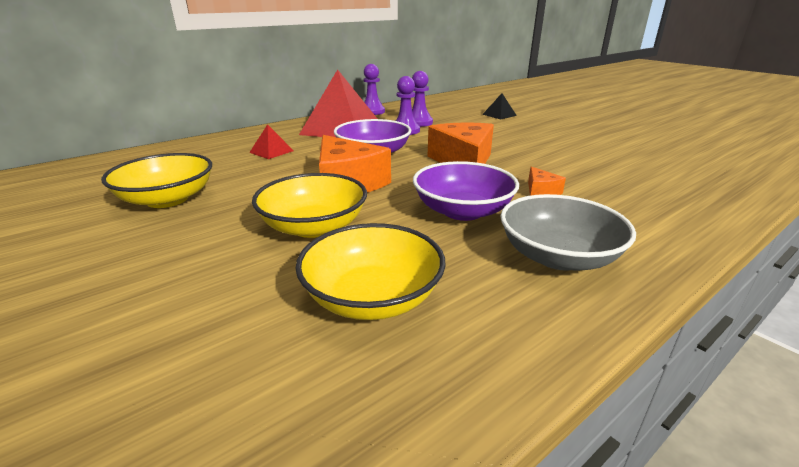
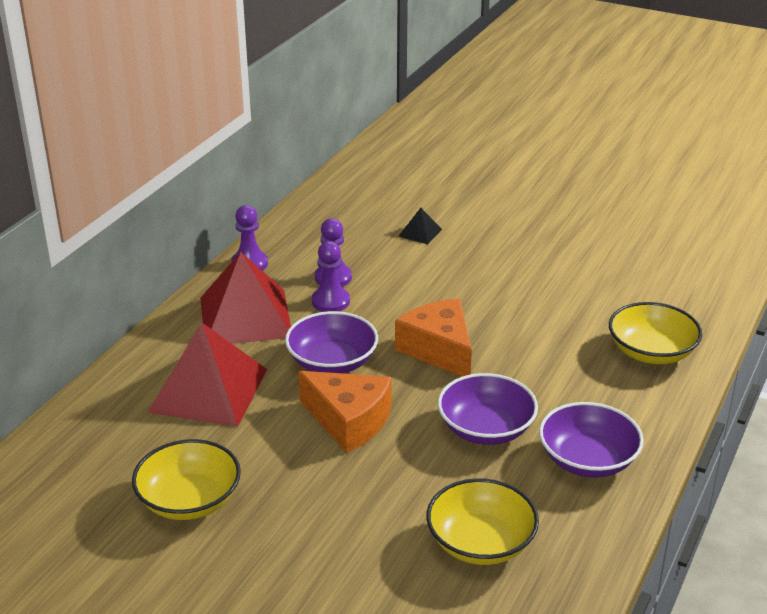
camera: 25 degrees left, 5 degrees up
(271, 151) = (208, 390): red pyramid -> red pyramid, size x2.35
(314, 227) = (372, 489): yellow bowl -> yellow bowl (651, 352)
(541, 191) = (539, 379): orange cheese -> none
(558, 256) = (587, 460): grey bowl -> purple bowl

